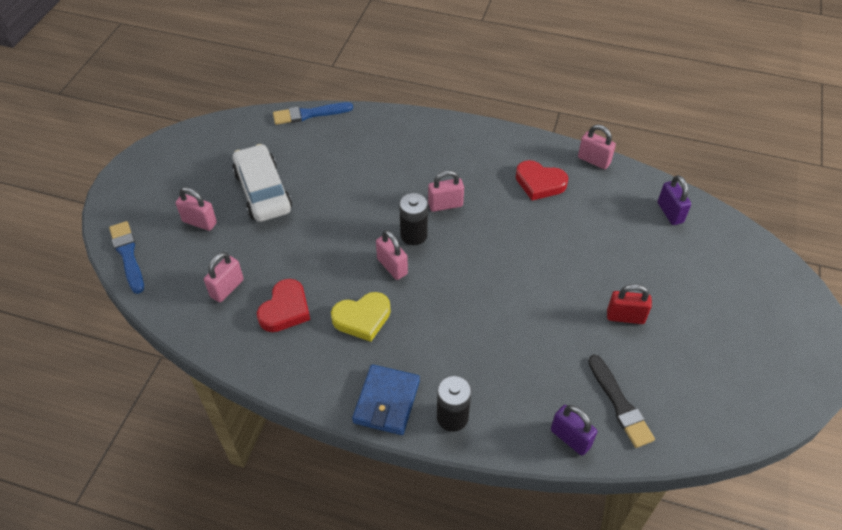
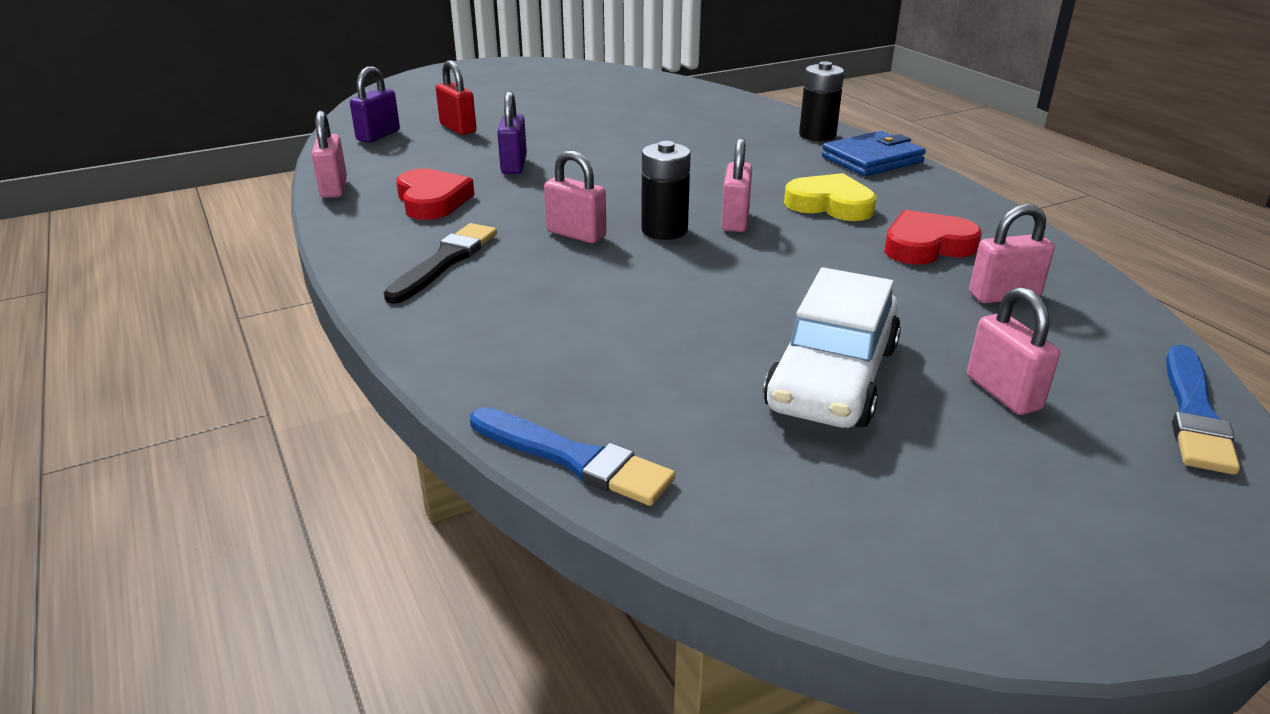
camera: 135 degrees left, 20 degrees down
(570, 438) = (732, 101): purple padlock -> purple padlock (514, 165)
(619, 404) = (664, 97): black brush -> black brush (444, 262)
(625, 317) = (567, 116): red padlock -> red padlock (458, 128)

